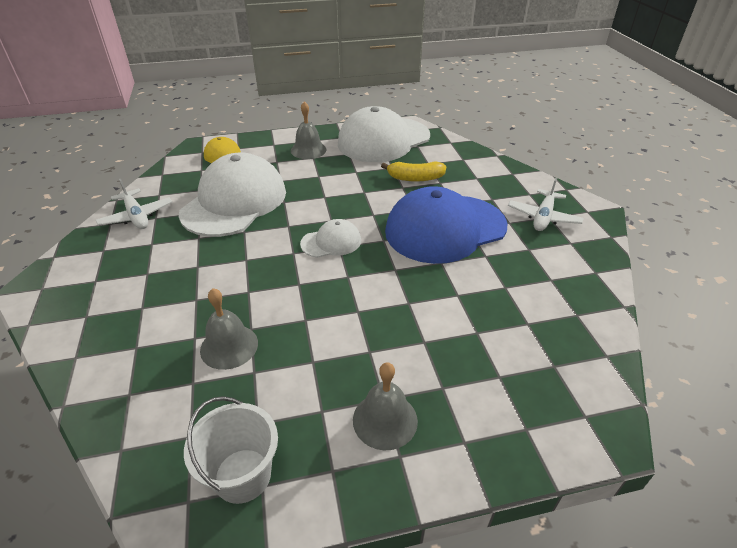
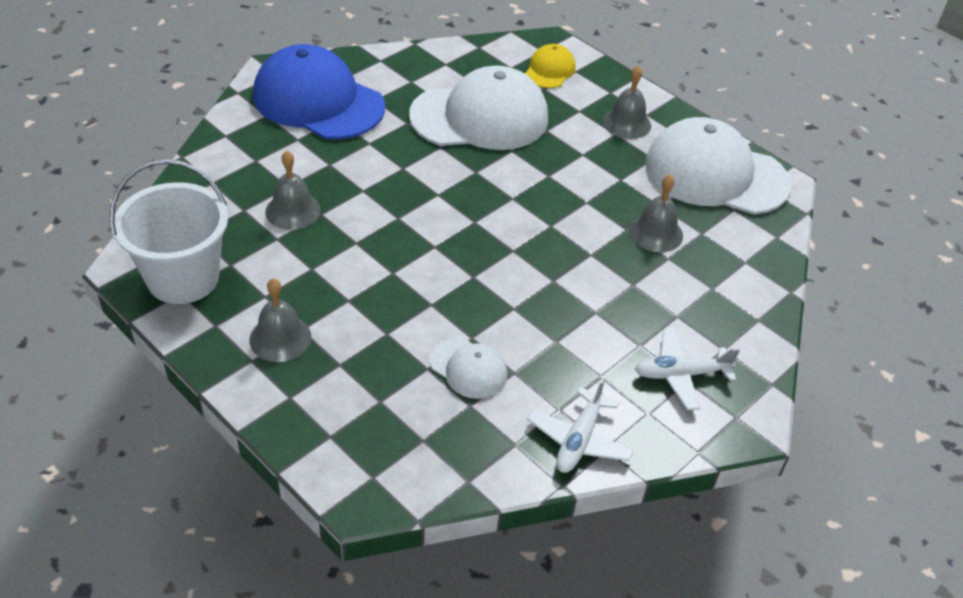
camera: 55 degrees right, 5 degrees up
(136, 216) = (403, 69): white plane -> white plane (579, 439)
(242, 475) = (183, 278): white bucket -> white bucket, size x1.52
(331, 242) = (476, 213): white cap -> white cap (468, 368)
(415, 178) = (656, 233): yellow banana -> grey bell
(445, 228) = (576, 292): blue cap -> blue cap (318, 101)

